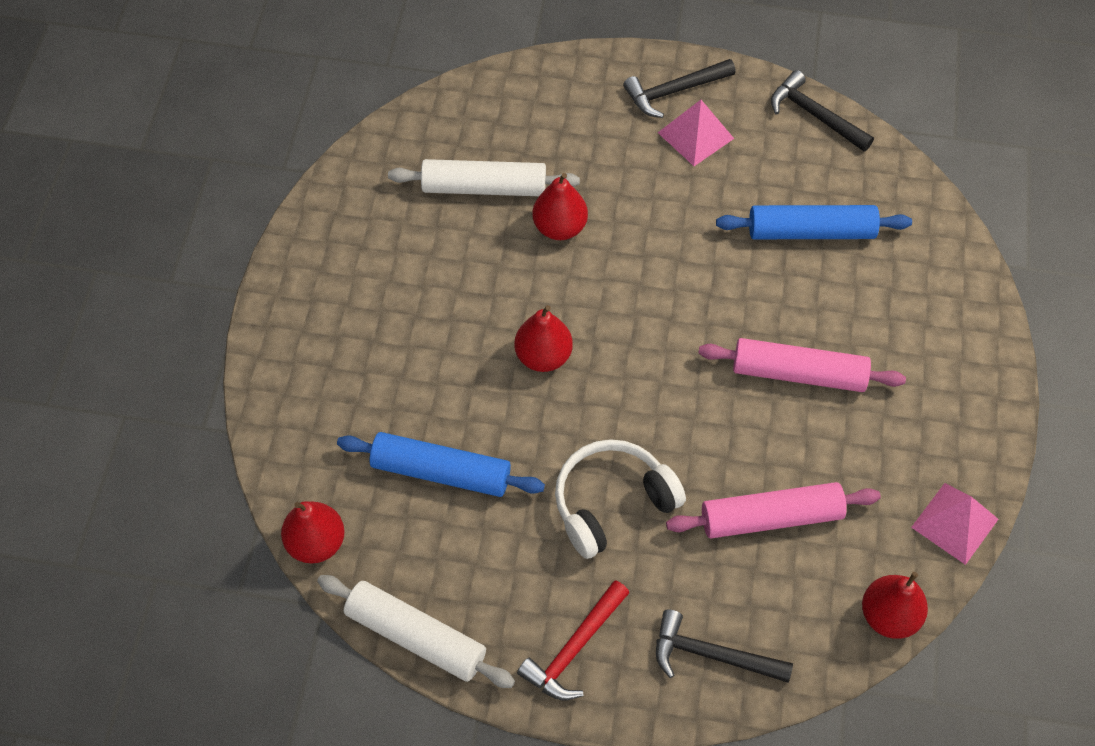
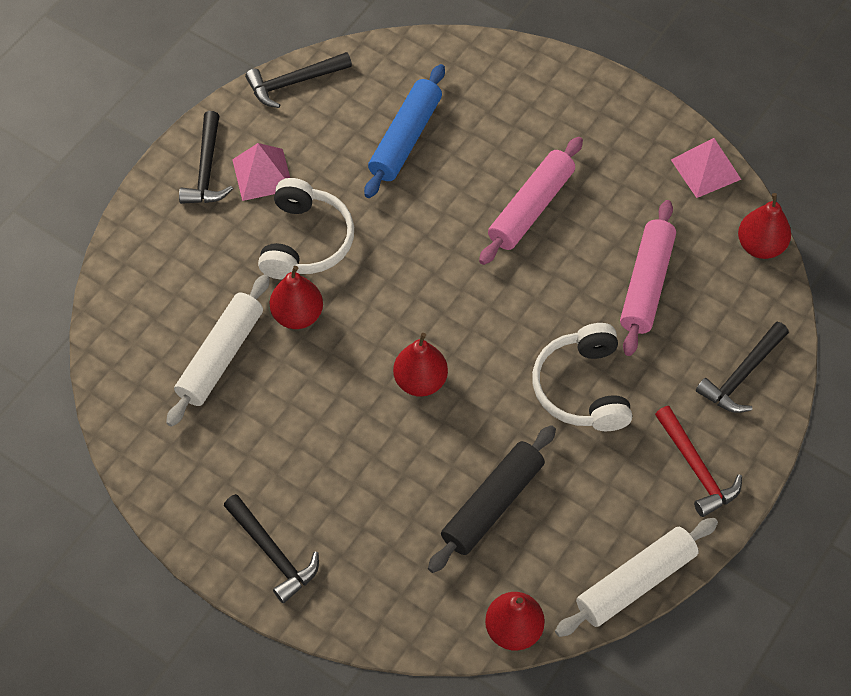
camera: 65 degrees left, 0 degrees up
(307, 312) = (273, 553): none -> black hammer
(441, 472) = (492, 504): blue rolling pin -> black rolling pin
(643, 200) = (306, 241): none -> white headphones

